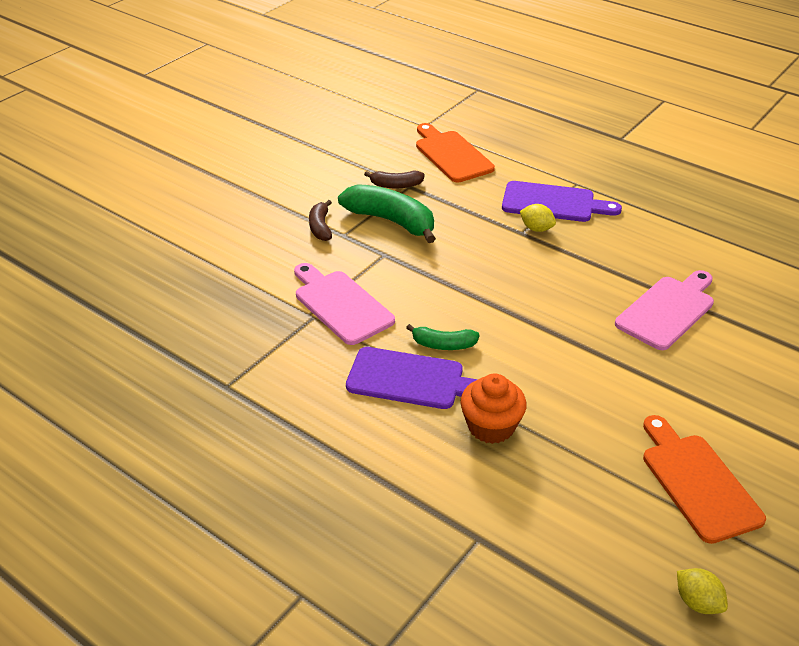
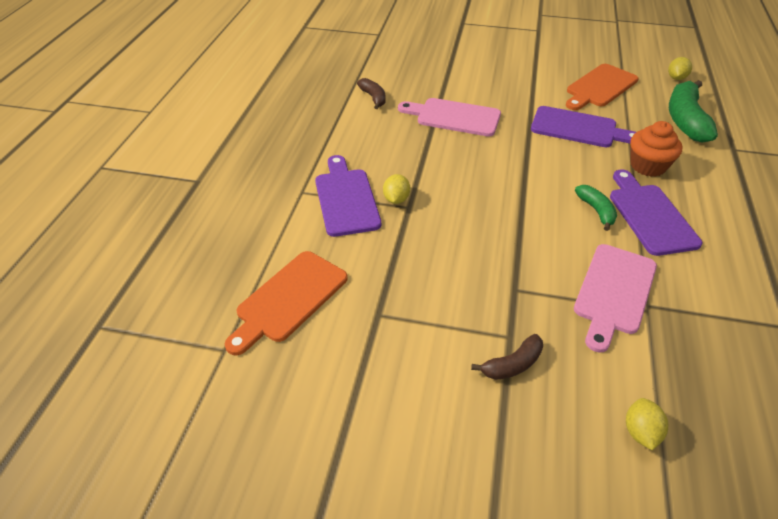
camera: 115 degrees left, 5 degrees up
(227, 258) = (640, 432): none -> yellow lemon
(391, 221) = (456, 305): green banana -> green banana (685, 120)
(396, 185) = (383, 327): brown banana -> brown banana (373, 98)
(598, 405) = (578, 128): none -> purple cutting board

